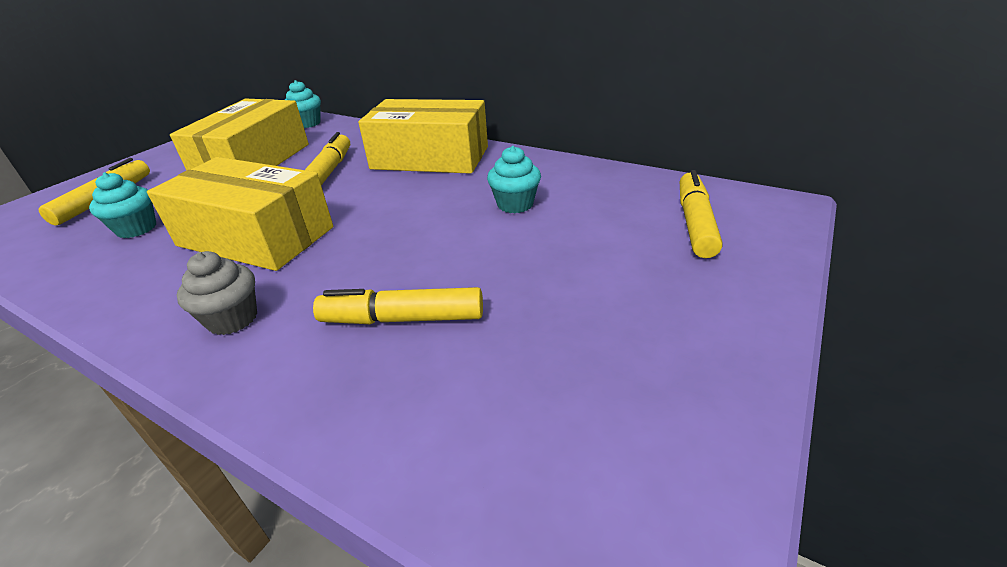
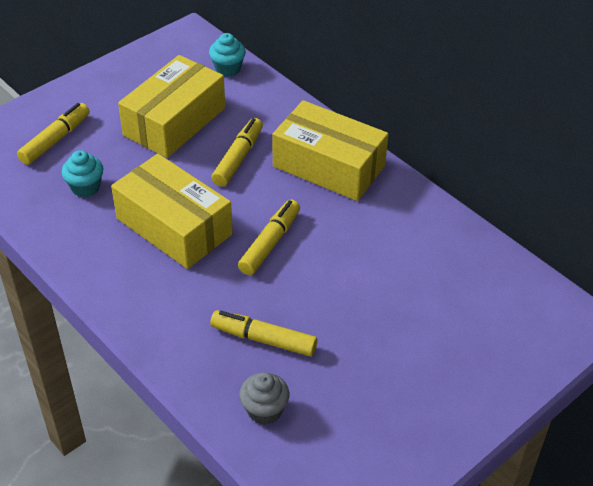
camera: 15 degrees right, 10 degrees up
(232, 319) = (157, 304): grey cupcake -> grey cupcake (264, 410)
(515, 204) = (377, 253): turquoise cupcake -> none
(695, 223) = (503, 319): yellow marker -> yellow marker (270, 243)

